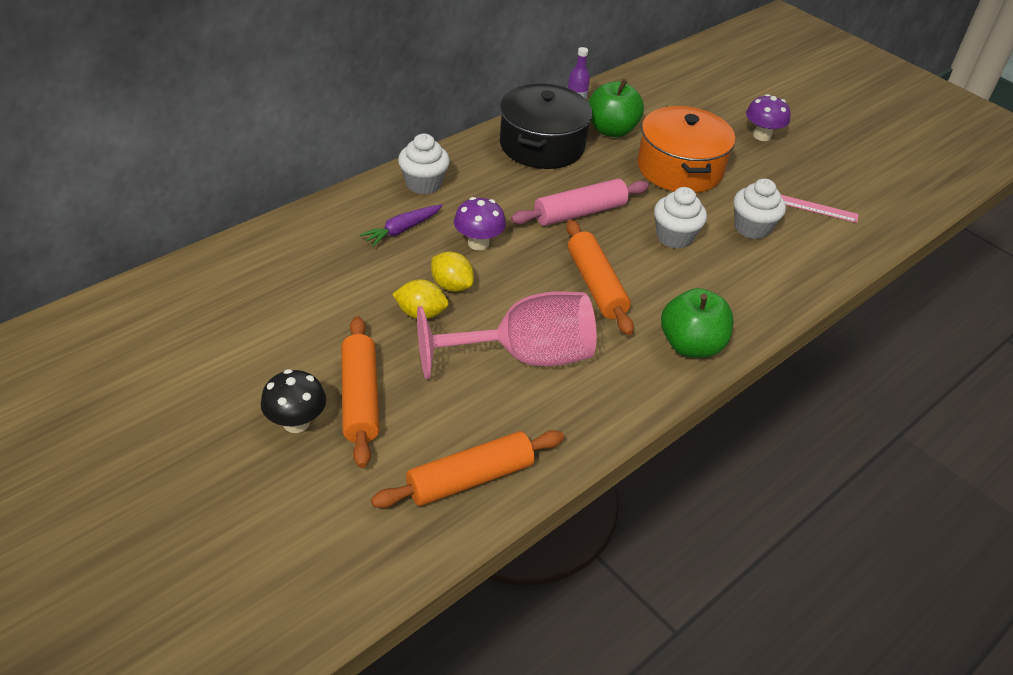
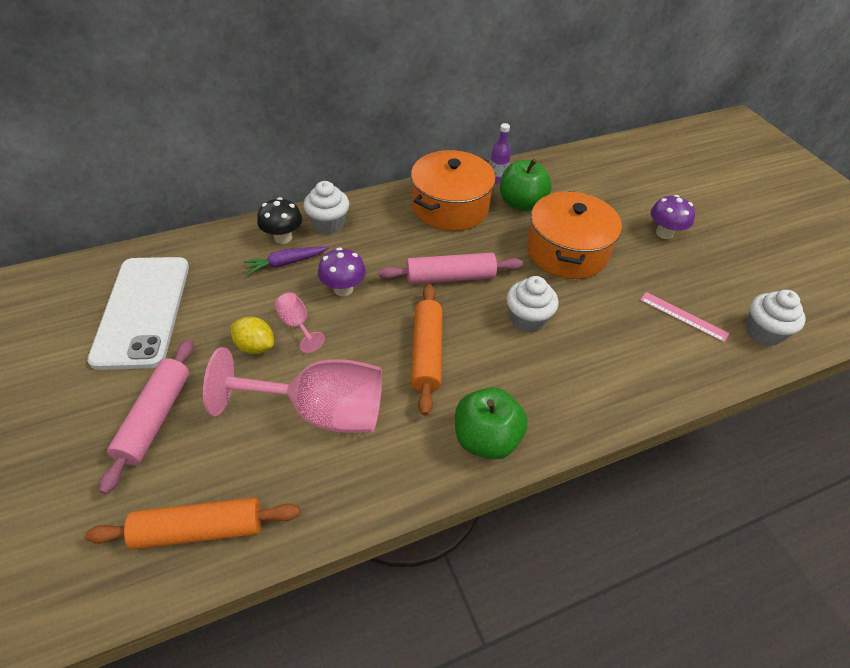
camera: 20 degrees right, 5 degrees up
(275, 305) = (143, 311): none -> white phone
(296, 422) = (89, 428): black mushroom -> black mushroom (283, 237)
(360, 398) = (155, 418): orange rolling pin -> pink rolling pin
(451, 285) = (297, 325): yellow lemon -> pink goblet
(542, 145) = (450, 207): black pot -> orange pot
(752, 228) = (609, 326): white cupcake -> white cupcake (763, 332)

